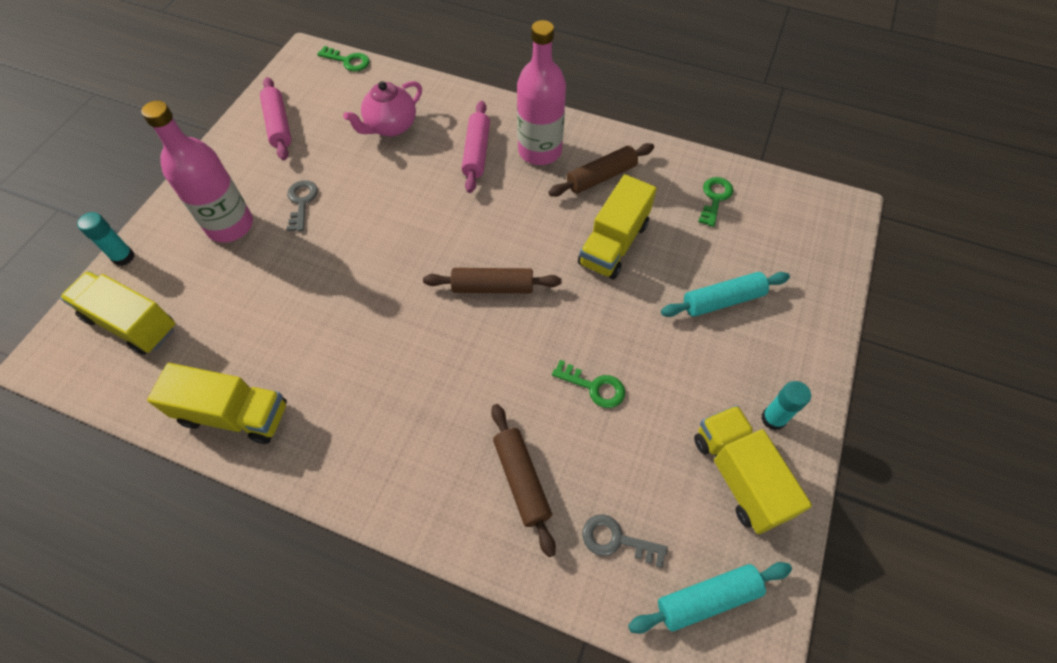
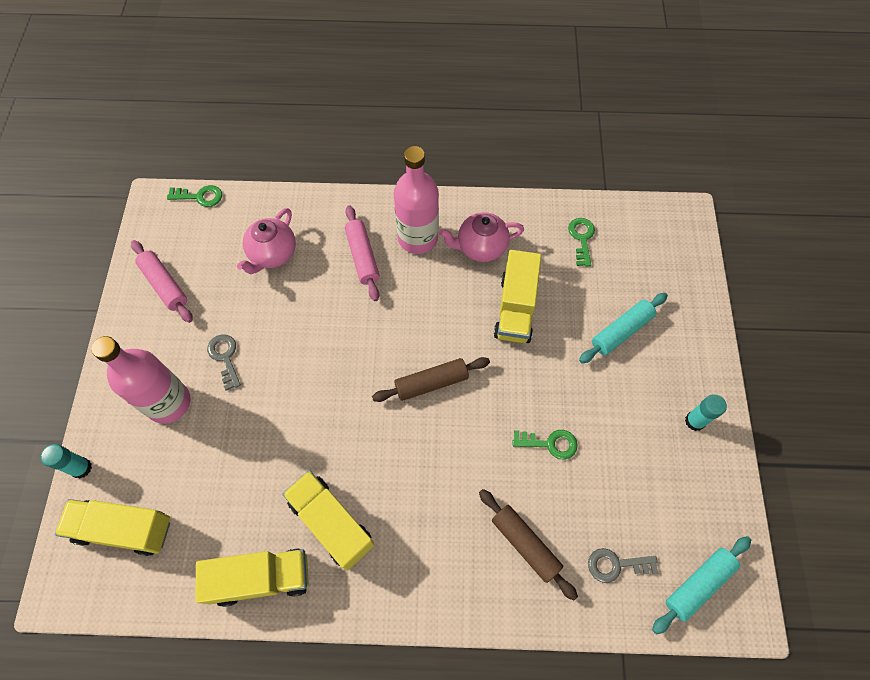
camera: 20 degrees left, 5 degrees up
(601, 177) = (480, 247): brown rolling pin -> pink teapot
(739, 476) = (686, 478): yellow truck -> yellow truck (331, 523)

